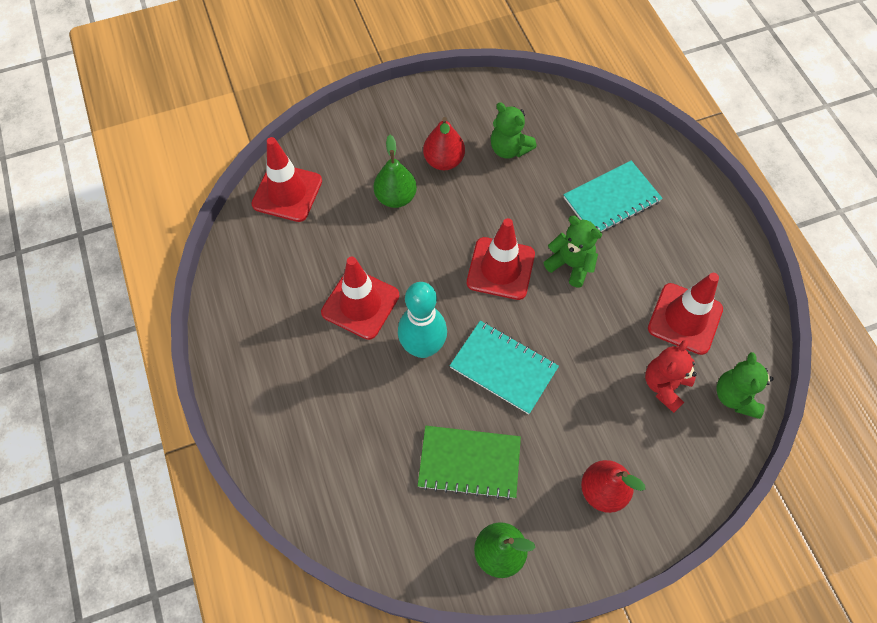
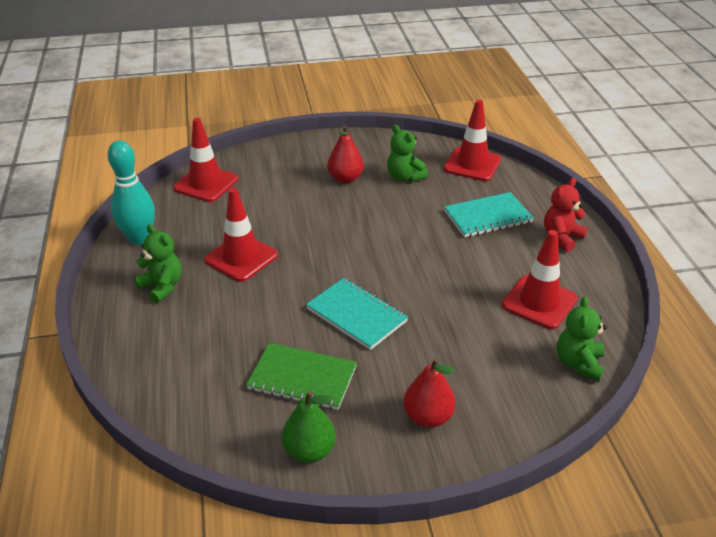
camera: 10 degrees right, 25 degrees down
(395, 197) = (296, 196): green pear -> none
(423, 347) = (286, 292): turquoise bowling pin -> turquoise bowling pin (139, 239)
(500, 268) = (374, 249): red traffic cone -> red traffic cone (472, 164)
(570, 265) = (439, 254): green teddy bear -> green teddy bear (162, 287)
(665, 385) = (509, 346): red teddy bear -> red teddy bear (561, 237)

